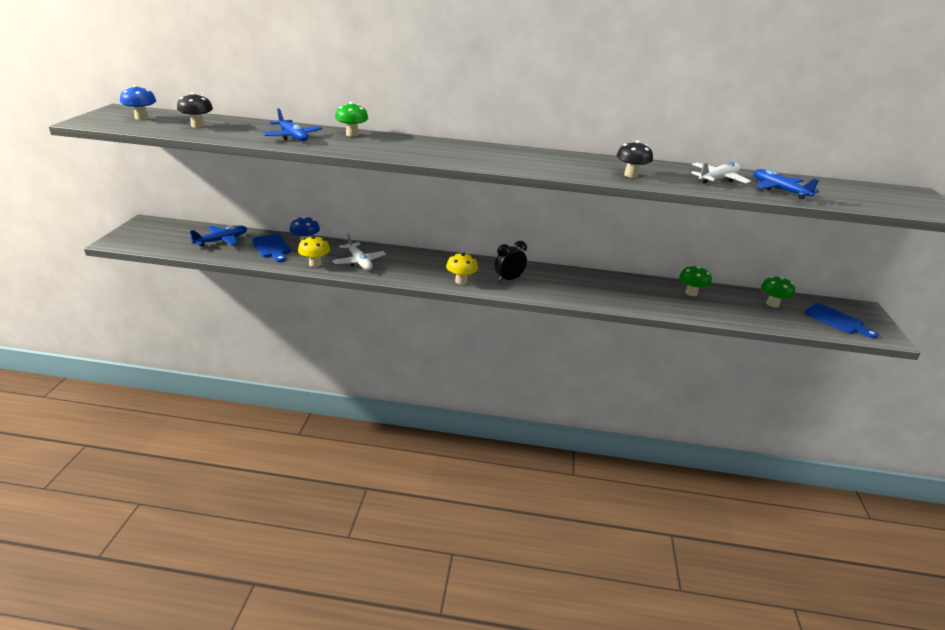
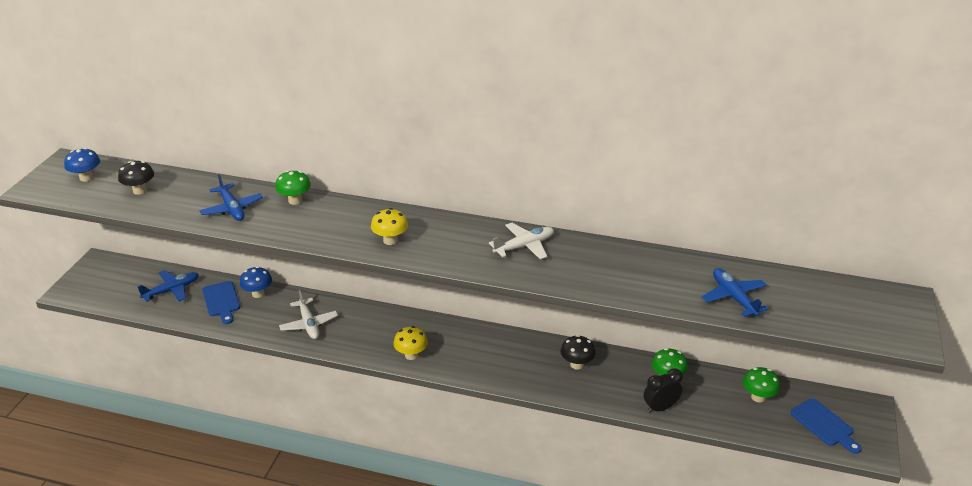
camera: 10 degrees right, 5 degrees up
(315, 264) = (262, 327): yellow mushroom -> yellow mushroom (390, 240)
(508, 279) = (464, 353): black clock -> black clock (660, 408)
(631, 175) = (574, 272): black mushroom -> black mushroom (577, 364)
(718, 179) = (673, 277): white plane -> white plane (524, 246)

